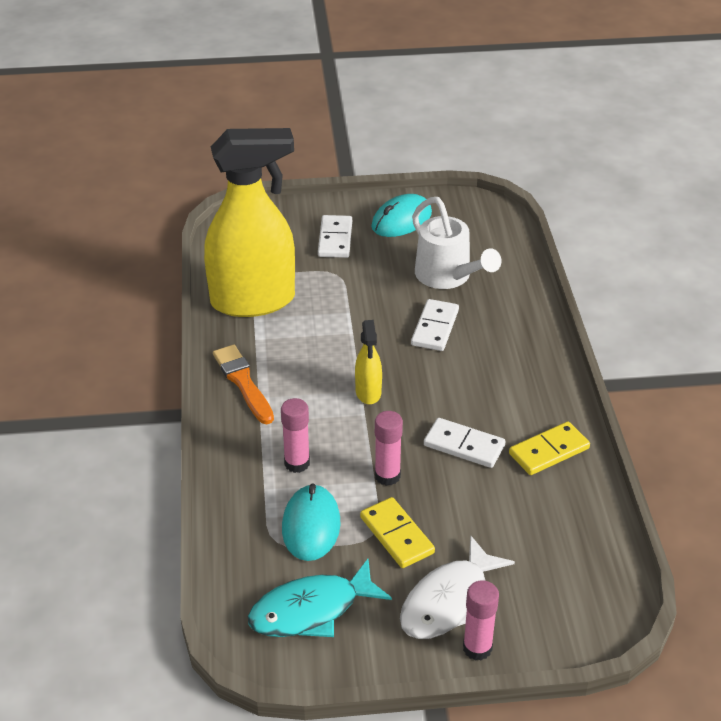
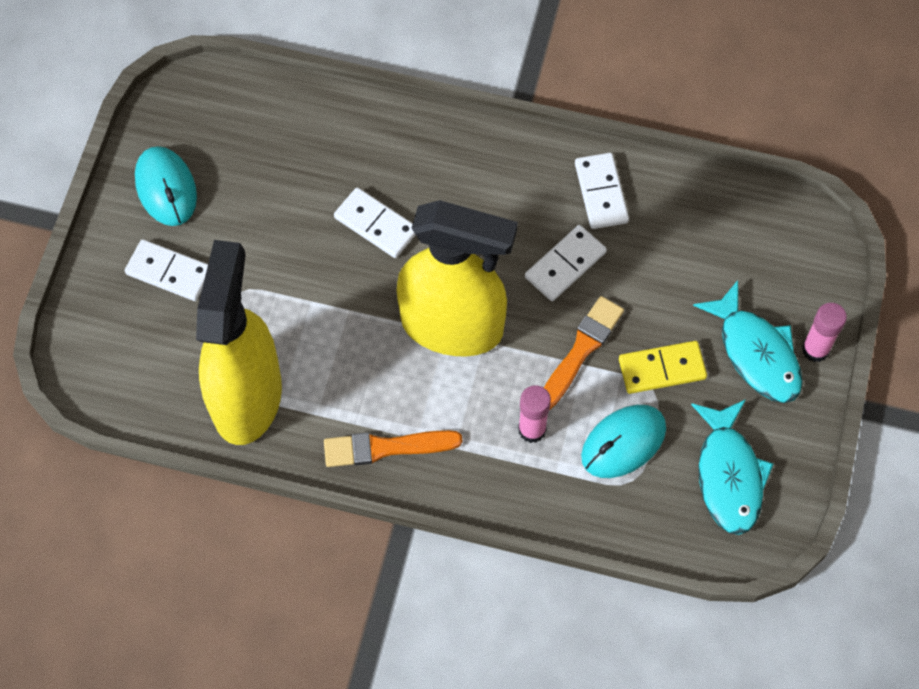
camera: 70 degrees left, 25 degrees up
(311, 526) = (623, 442): turquoise mouse -> turquoise mouse turned 60 degrees counterclockwise
(368, 392) = (453, 326): yellow spray bottle -> yellow spray bottle, size x2.33
(387, 476) = (581, 350): pink glue stick -> orange brush
(447, 277) = (294, 179): white watering can -> none
(449, 601) = (756, 353): white fish -> turquoise fish
(549, 451) = (601, 193): yellow domino -> white domino

